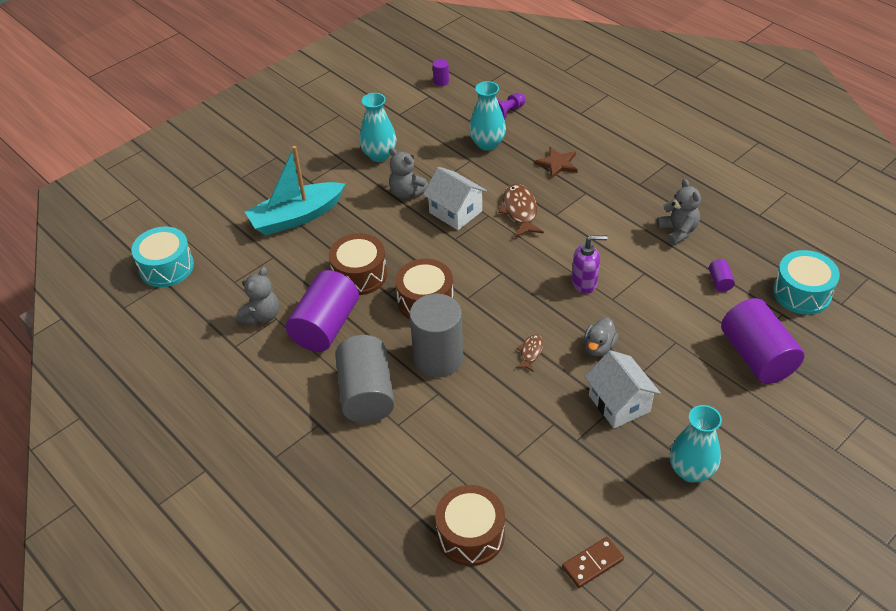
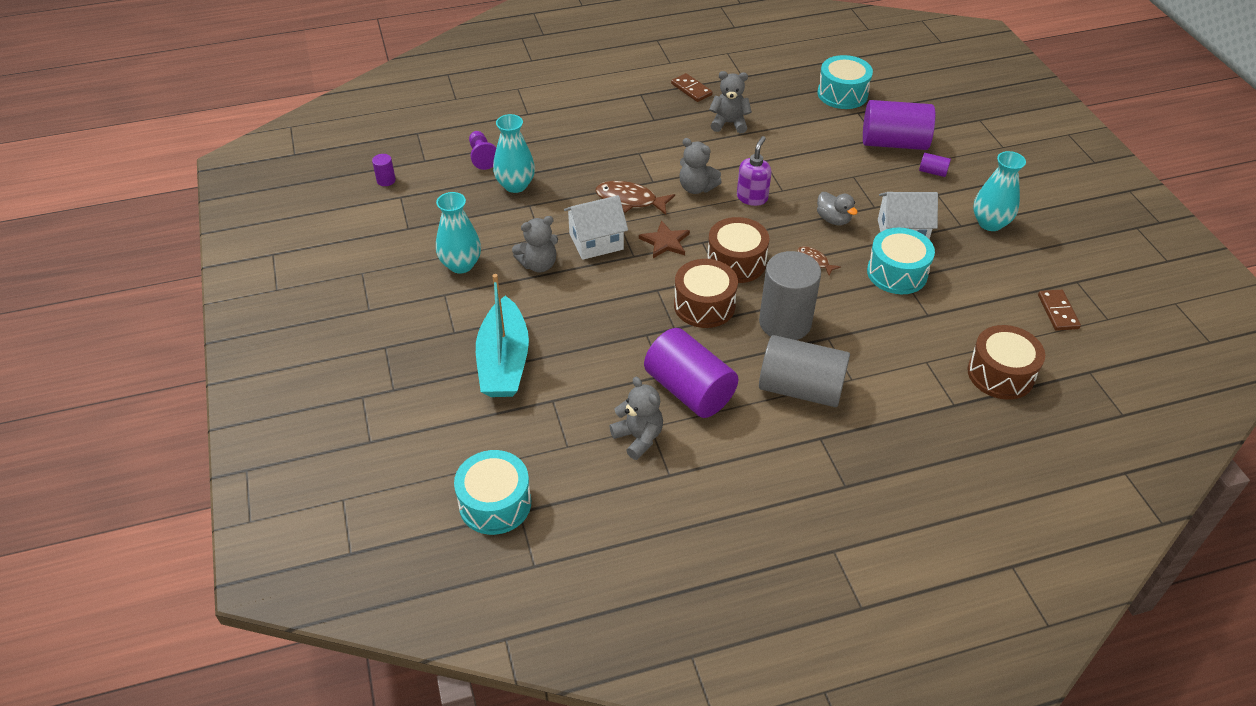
camera: 65 degrees left, 0 degrees up
(359, 275) = (633, 340): brown drum -> brown drum (736, 262)
(557, 164) = (585, 154): brown star -> brown star (665, 242)
(557, 416) = (897, 273): none -> turquoise drum
(569, 243) = (696, 188): none -> grey teddy bear
(705, 190) = (691, 89): none -> brown domino
(720, 281) = (803, 126): purple cylinder -> purple cylinder (932, 172)

